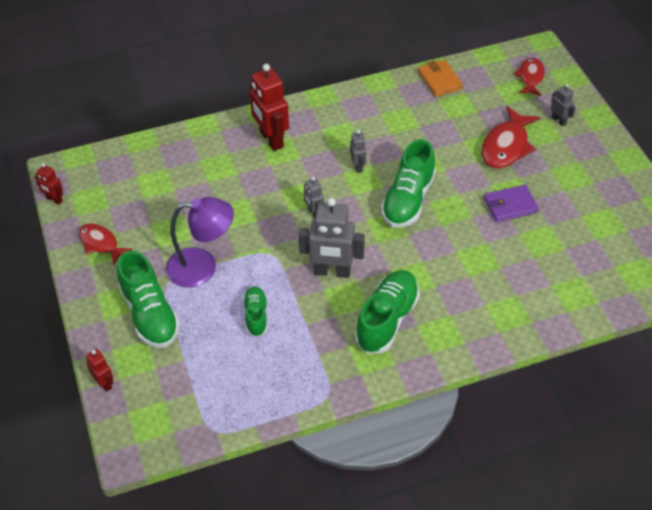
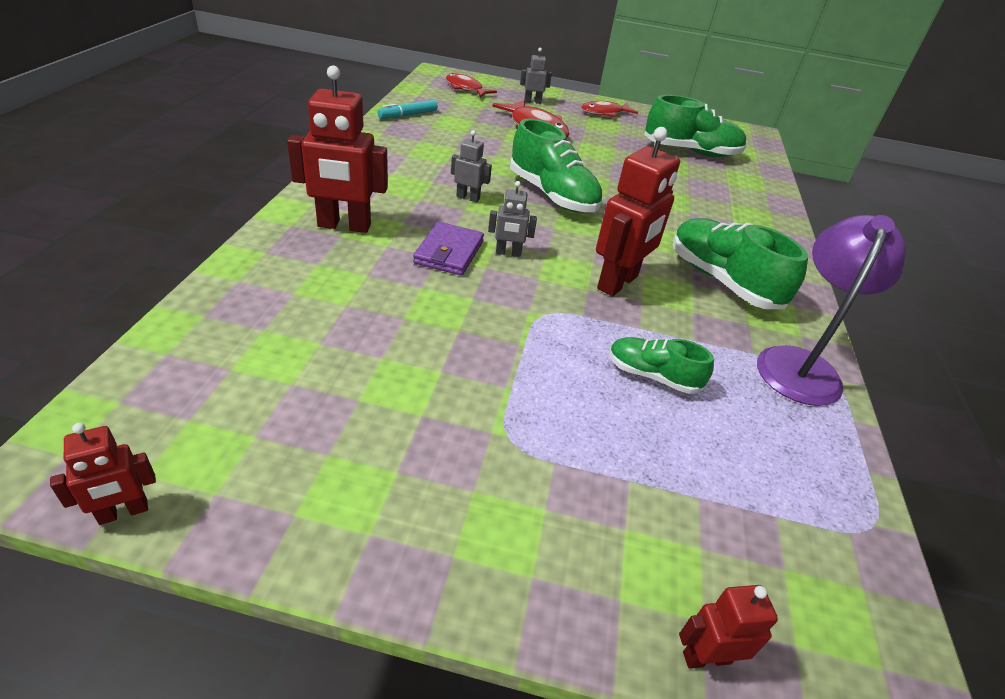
camera: 65 degrees left, 10 degrees down
(100, 244) = (332, 490): red fish -> red fish (604, 113)
(150, 314) = (568, 496): green shoe -> green shoe (691, 152)
(202, 267) = (513, 385): purple lamp -> purple lamp (800, 364)
(332, 272) = (618, 283): grey robot -> red robot
(439, 80) = (408, 115): orange wallet -> turquoise marker
(510, 205) = (613, 158): purple wallet -> purple wallet (449, 252)

